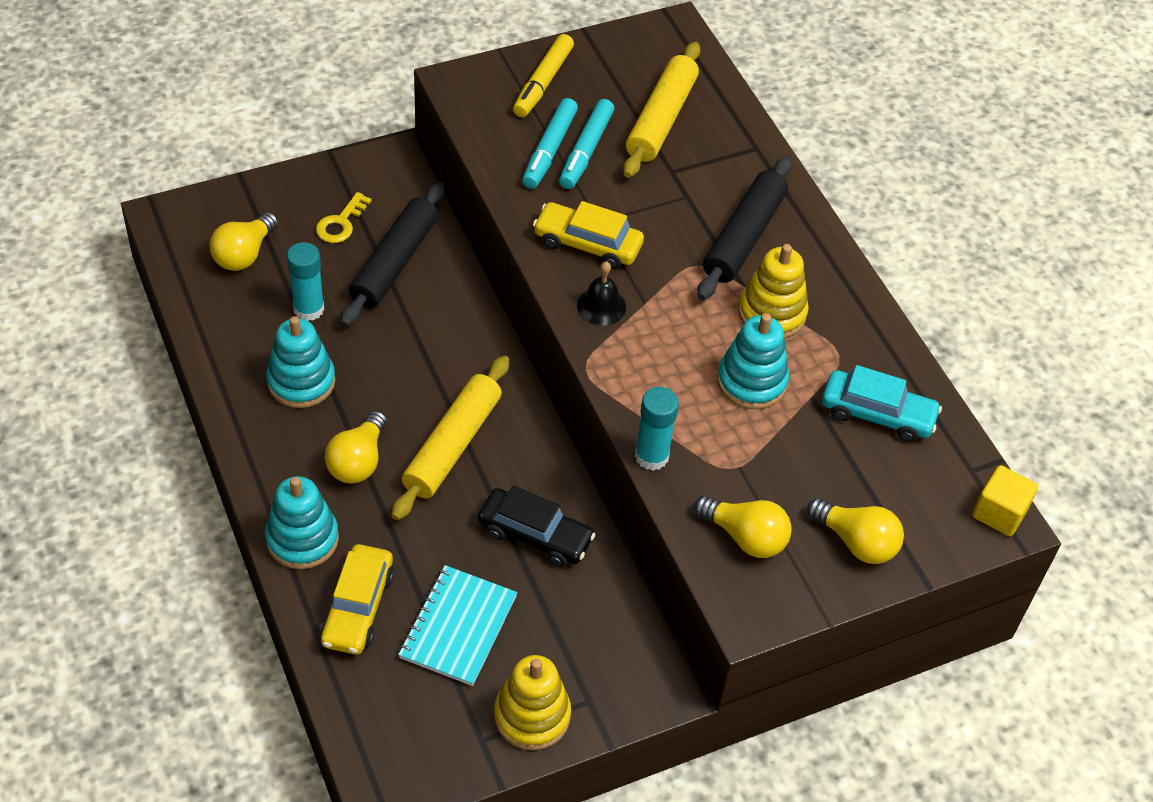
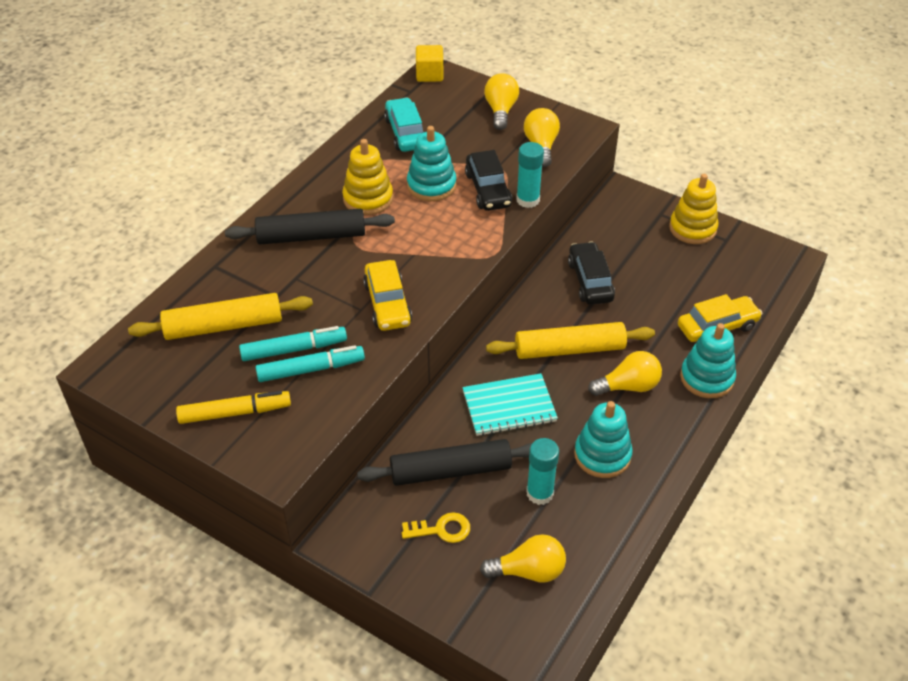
camera: 120 degrees left, 5 degrees down
(458, 627) = (679, 280): turquoise notebook -> turquoise notebook (509, 406)
(601, 306) = (436, 271): black bell -> none
(701, 429) = (488, 189): none -> black car

